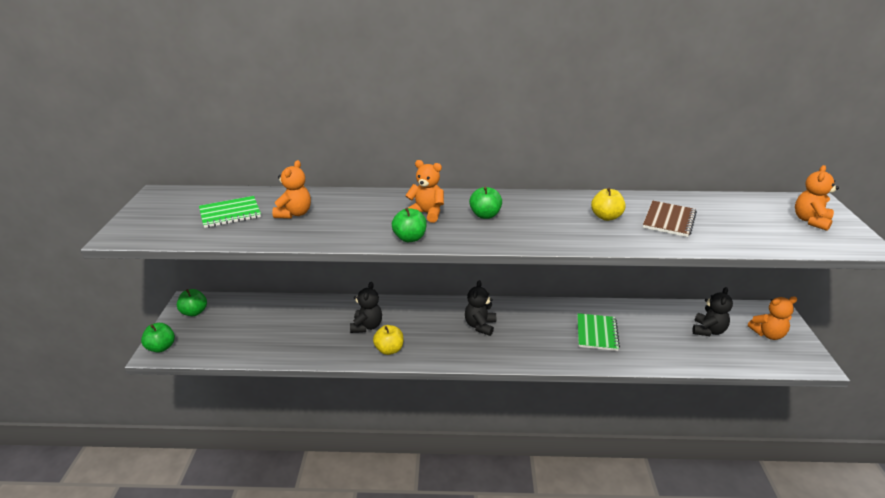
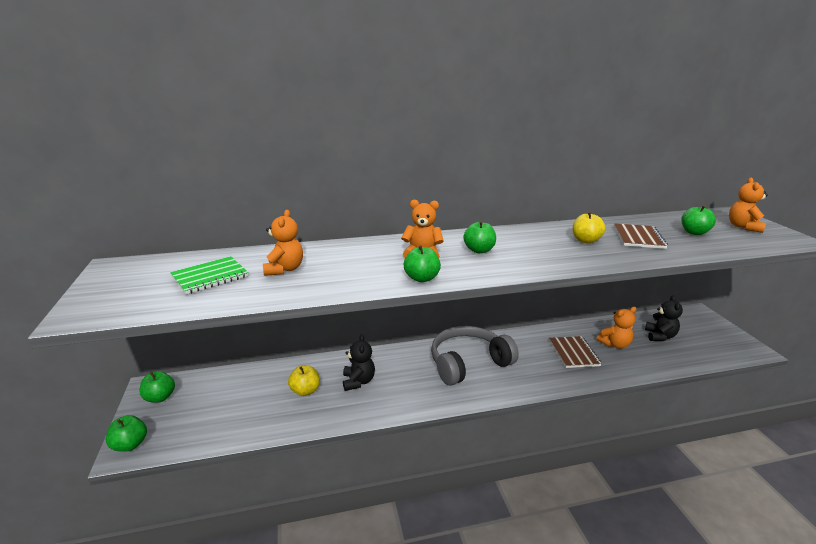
camera: 15 degrees left, 5 degrees down
(389, 350) = (392, 401): yellow apple -> yellow apple (305, 391)
(480, 326) = (468, 363): black teddy bear -> grey headphones
(596, 333) = (573, 353): green notebook -> brown notebook
(741, 221) = (694, 232): none -> green apple
(768, 334) = (705, 332): orange teddy bear -> orange teddy bear (614, 344)

